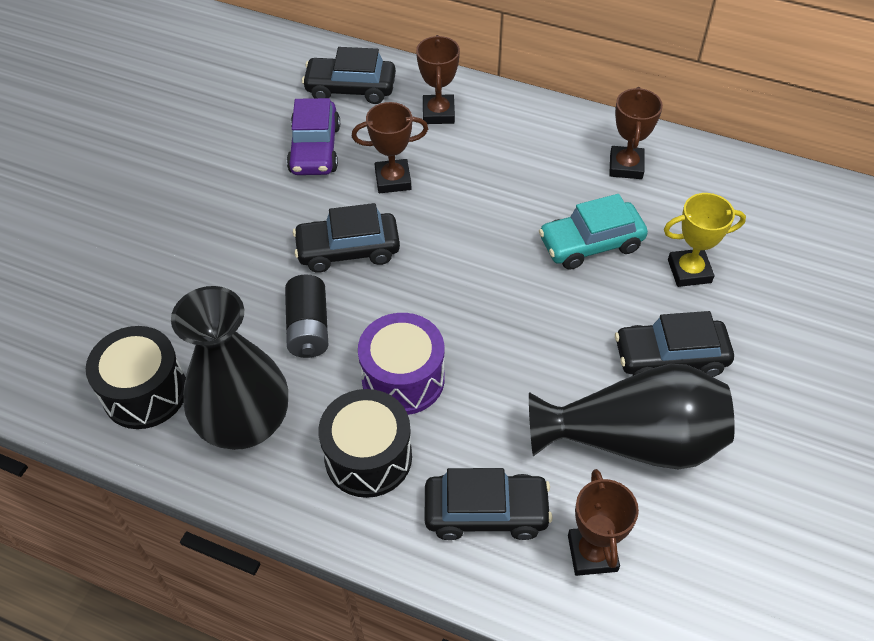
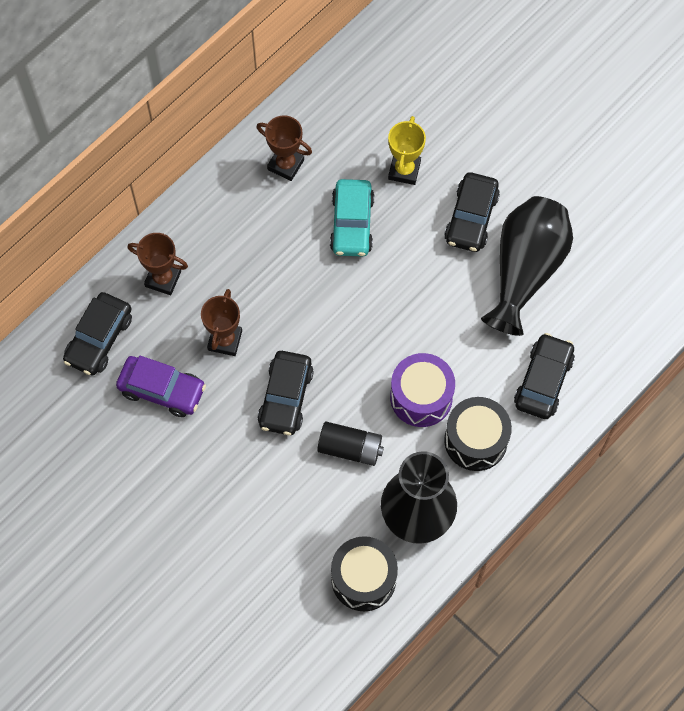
camera: 70 degrees left, 15 degrees up
(592, 553) = (593, 329): brown trophy -> none

